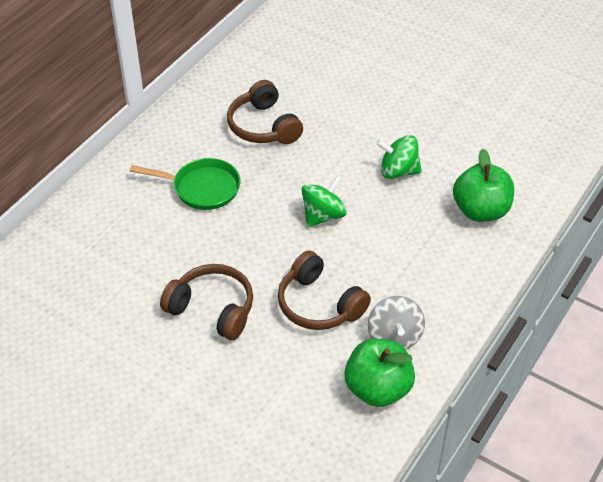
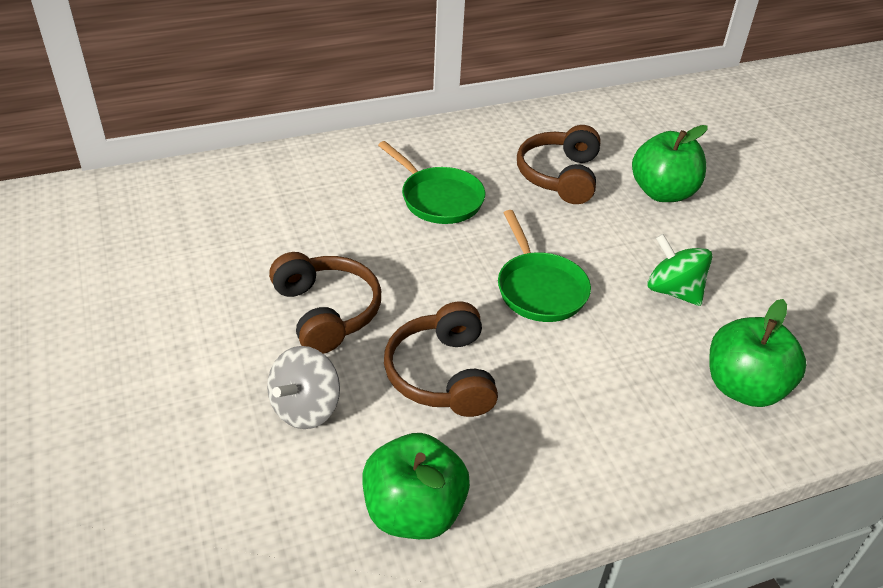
camera: 35 degrees right, 5 degrees down
(323, 215) = (539, 288): green spinning top -> green pan
(336, 103) = (662, 192): none -> green apple
(394, 337) = (494, 464): grey spinning top -> grey spinning top (306, 408)

